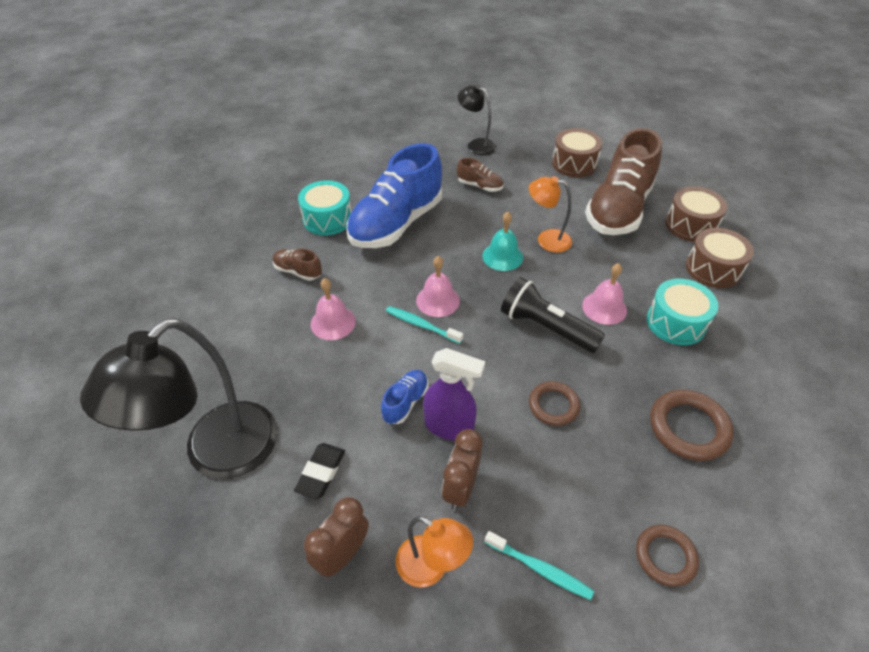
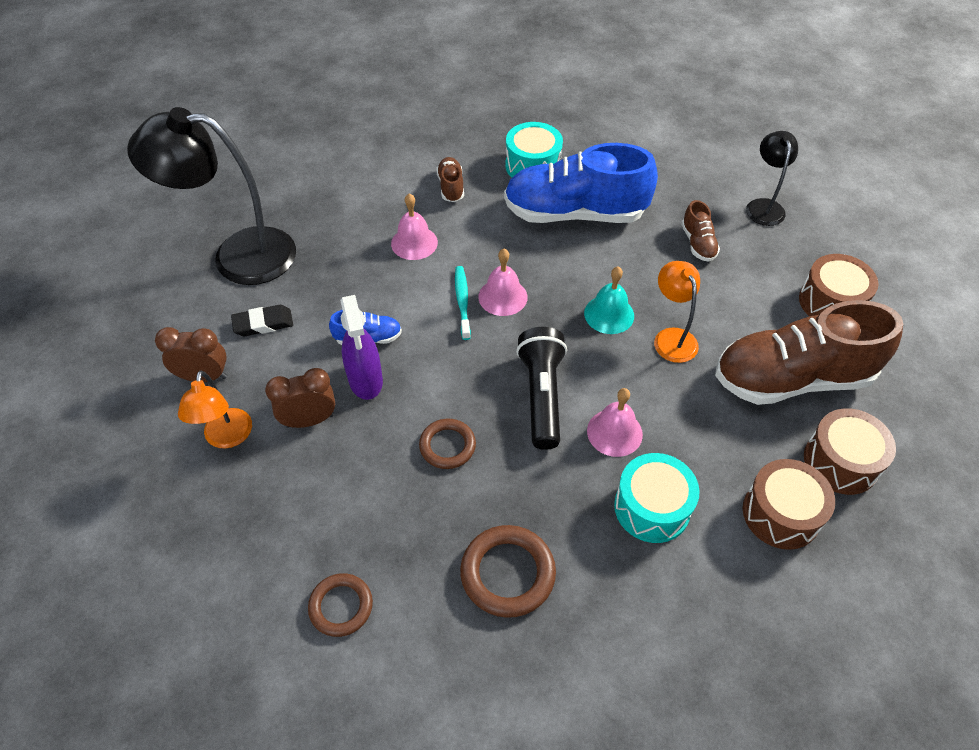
camera: 55 degrees right, 5 degrees up
(540, 568) = (270, 512): turquoise toothbrush -> none

